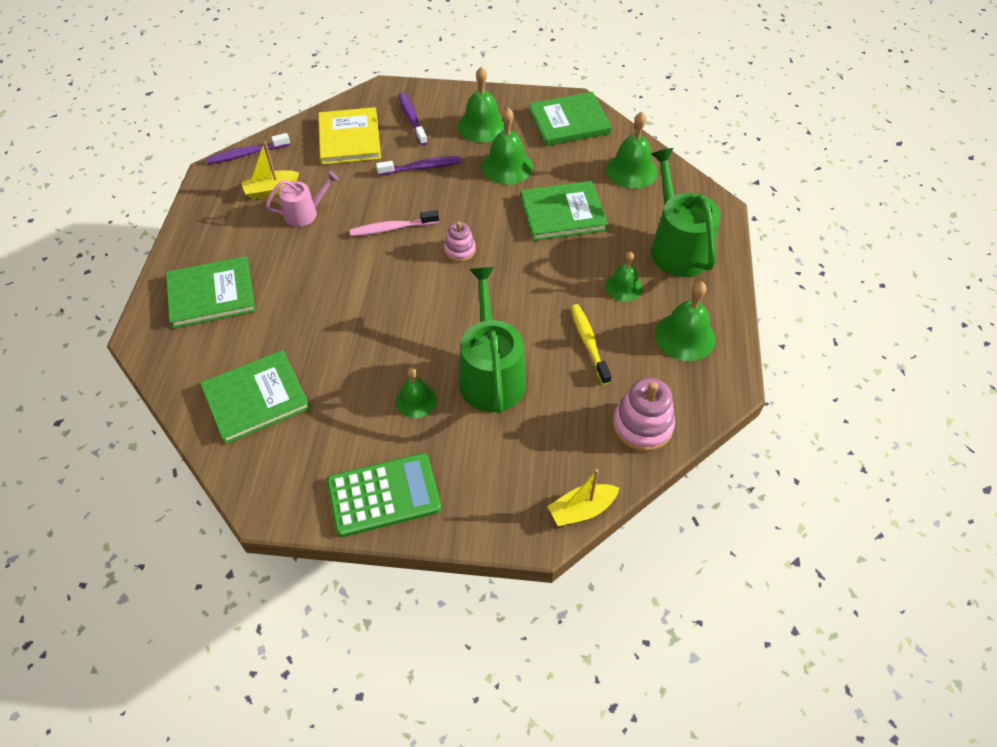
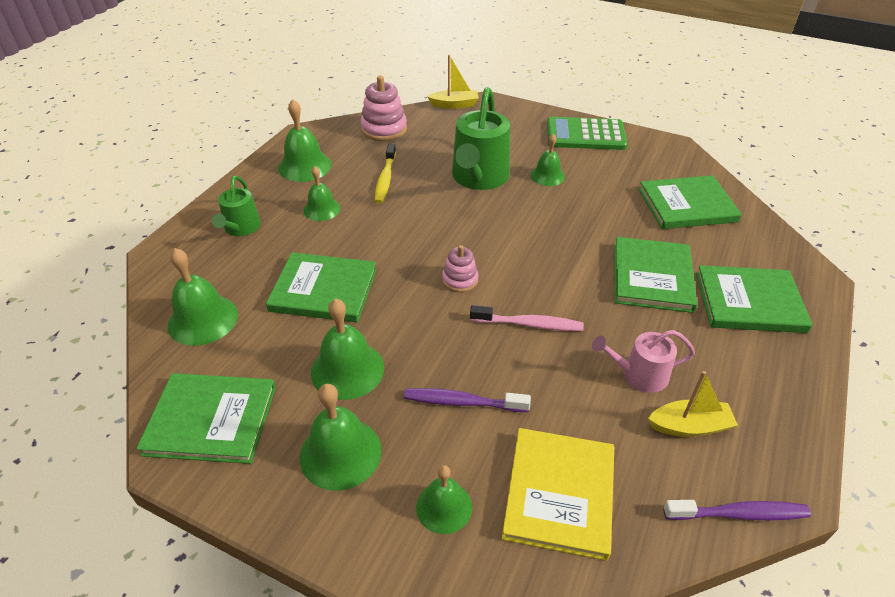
camera: 160 degrees left, 10 degrees down
(295, 297) = (652, 277): none -> green book
(412, 118) = (444, 507): purple toothbrush -> green bell
(677, 247) = (241, 228): green watering can -> green watering can, size x0.56

